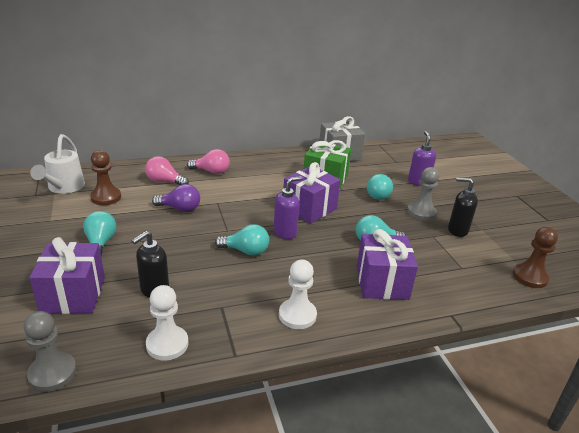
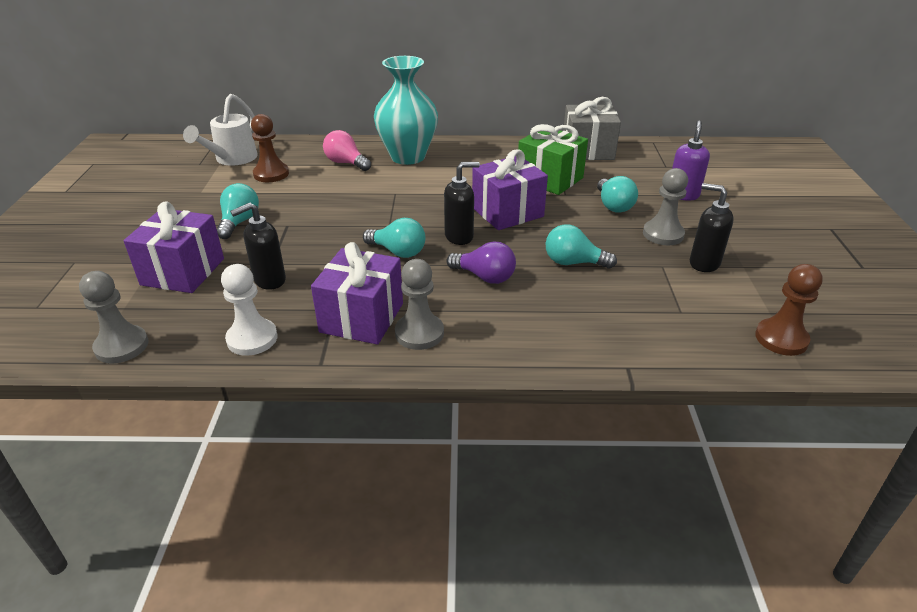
camera: 20 degrees right, 5 degrees up
(180, 209) = (347, 195): purple light bulb -> purple light bulb (485, 277)
(211, 171) = (408, 157): pink light bulb -> turquoise vase
(285, 232) = (459, 237): purple soap dispenser -> black soap dispenser
(297, 315) = (419, 333): white pawn -> grey pawn
(378, 195) = (613, 206): turquoise light bulb -> turquoise light bulb turned 45 degrees counterclockwise
(382, 282) = (553, 313): purple gift -> purple gift (362, 318)

